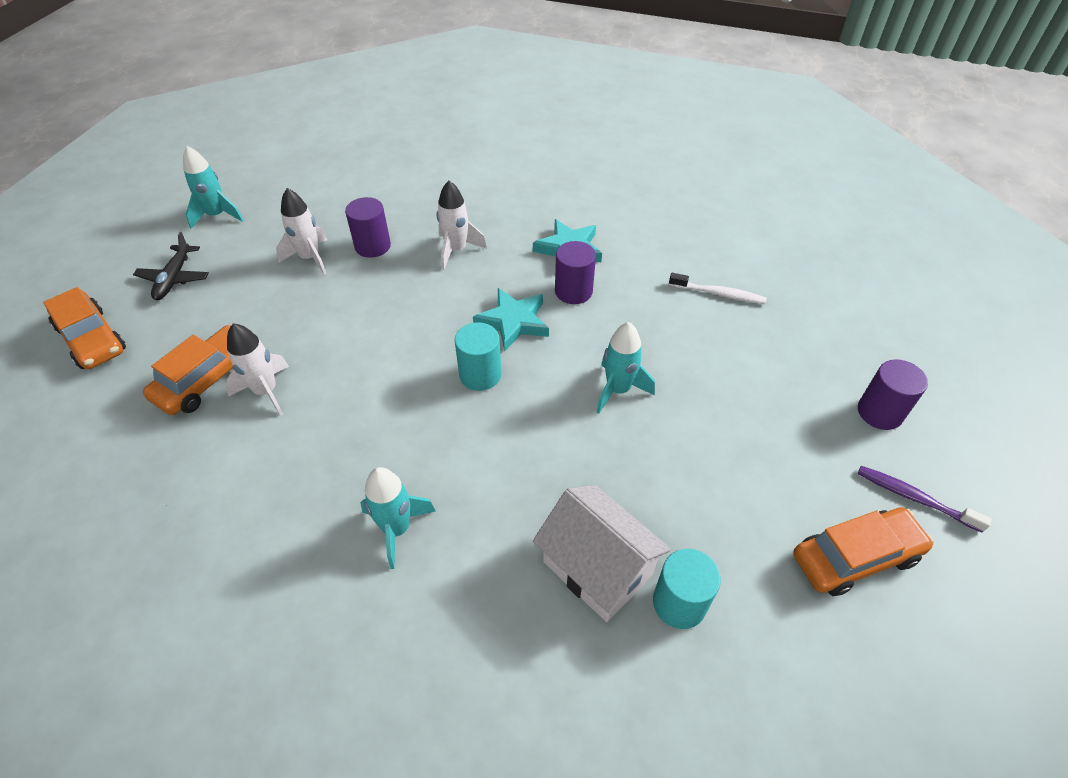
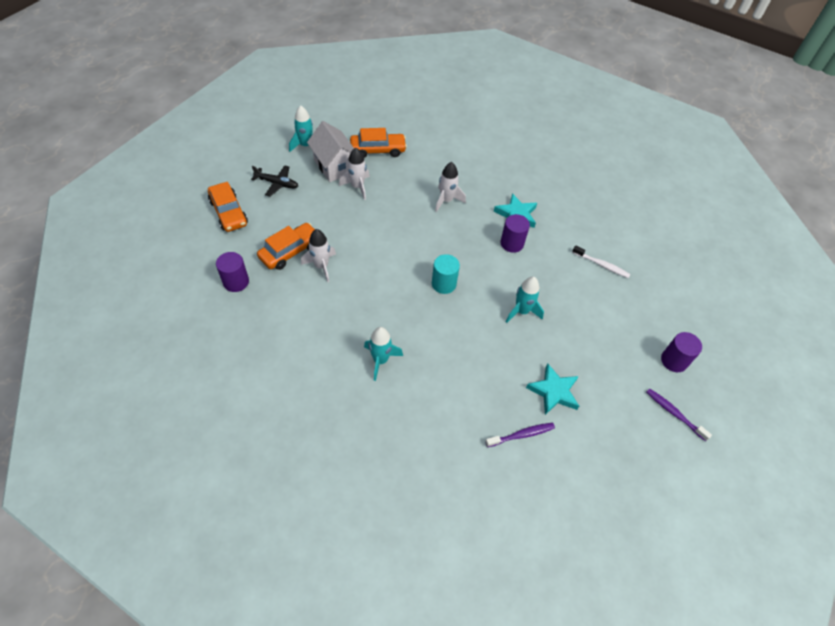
camera: 10 degrees right, 5 degrees up
(174, 278) = (277, 183): black plane -> black plane turned 90 degrees counterclockwise
(372, 246) = (396, 186): purple cylinder -> purple cylinder (236, 282)
(513, 322) = (470, 255): turquoise star -> turquoise star (553, 391)
(597, 568) = (482, 407): white house -> white house (334, 166)
(679, 603) = (521, 435): turquoise cylinder -> purple toothbrush
(855, 557) = (627, 436): orange car -> orange car (378, 150)

